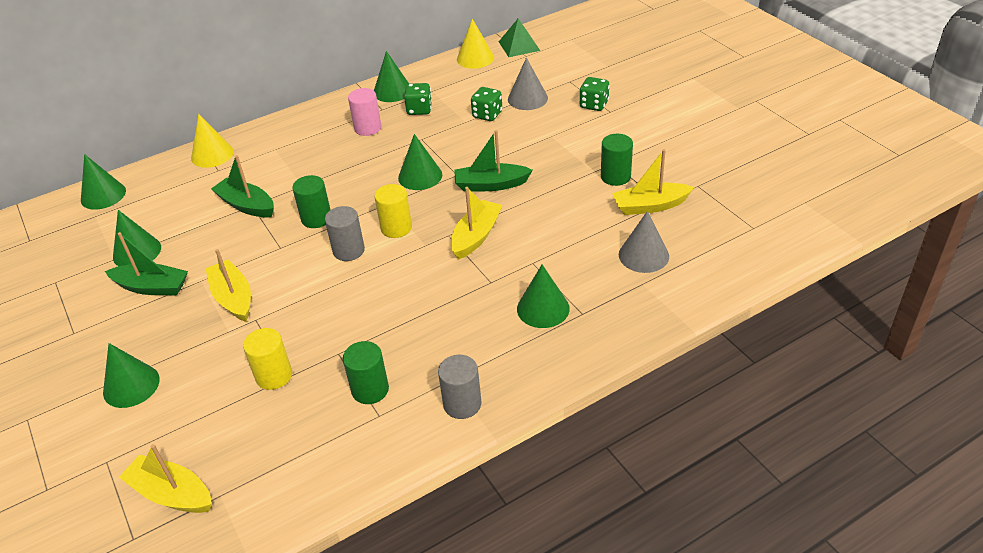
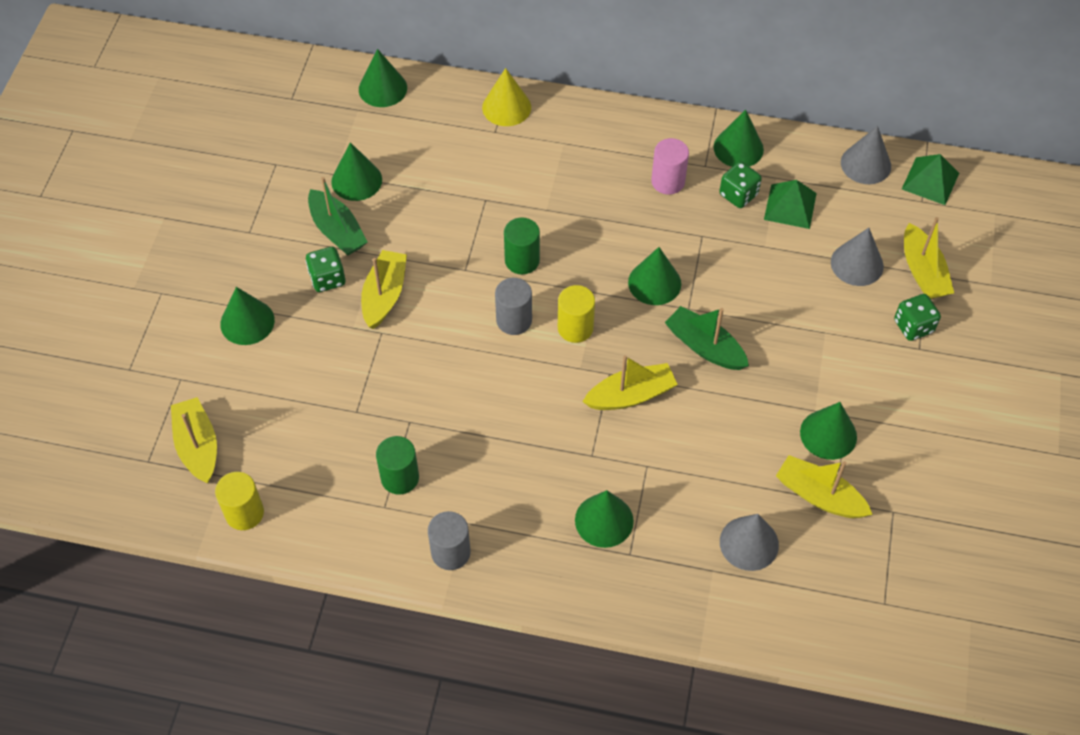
camera: 40 degrees right, 15 degrees up
(247, 205) = (481, 196): green boat -> none
(274, 376) = (347, 402): yellow cylinder -> yellow cylinder (244, 513)
(456, 97) = (790, 206): none -> green pyramid
(475, 58) = (865, 164): yellow cone -> grey cone
(487, 115) = (794, 254): green dice -> green dice (327, 279)
(566, 81) = (922, 271): none -> yellow boat
(615, 176) = (828, 434): green cylinder -> green cone

